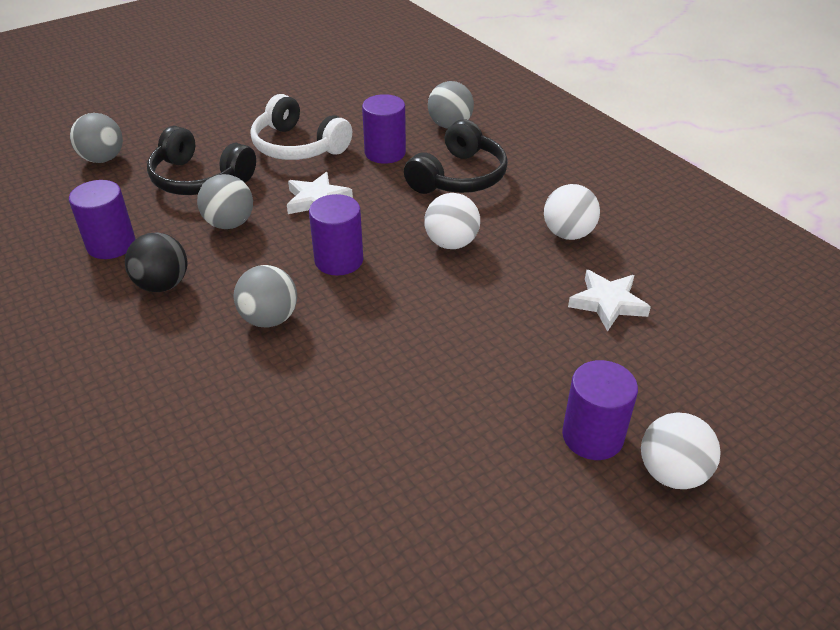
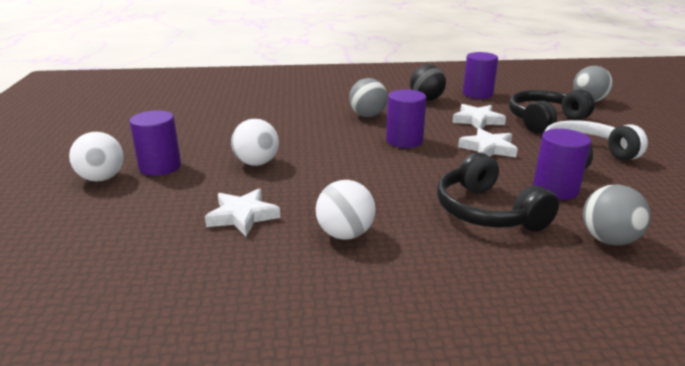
camera: 120 degrees right, 15 degrees down
(229, 223) = (477, 120): grey ball -> white star
(451, 243) = (386, 180): white ball -> white ball (256, 163)

